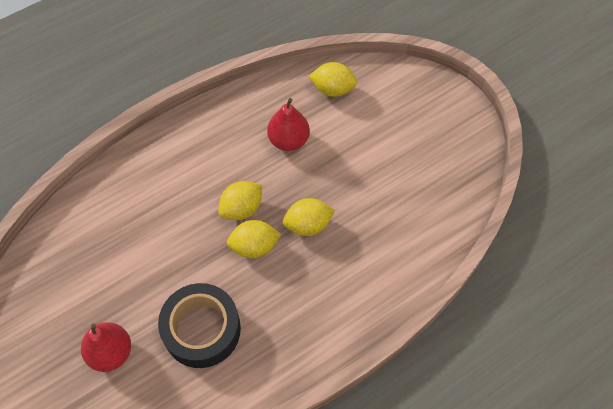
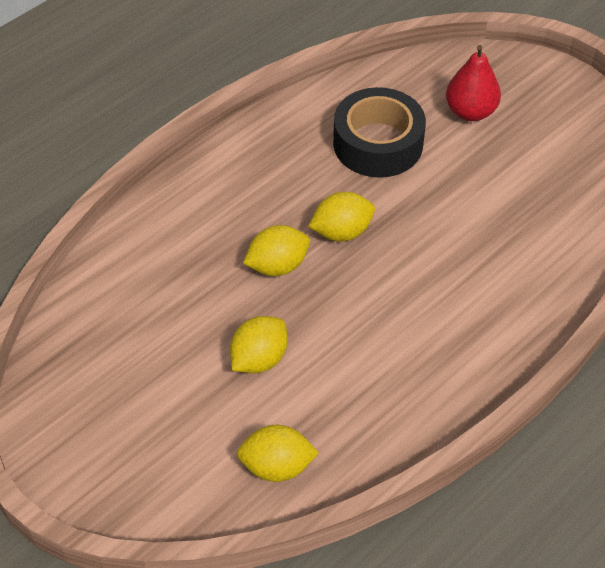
camera: 170 degrees right, 10 degrees down
(242, 208) = (371, 272): yellow lemon -> yellow lemon (259, 359)
(288, 140) = (329, 372): red pear -> none

